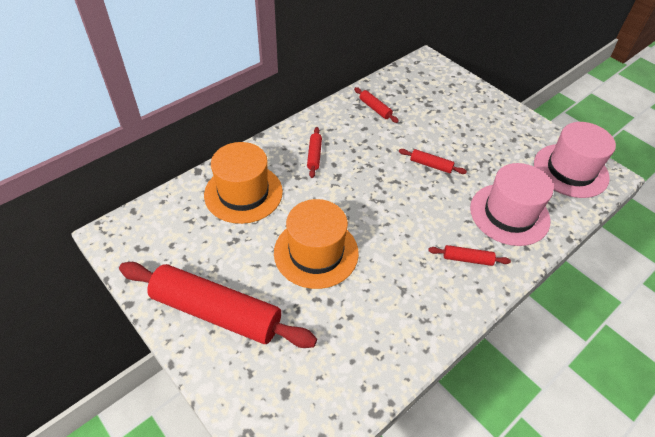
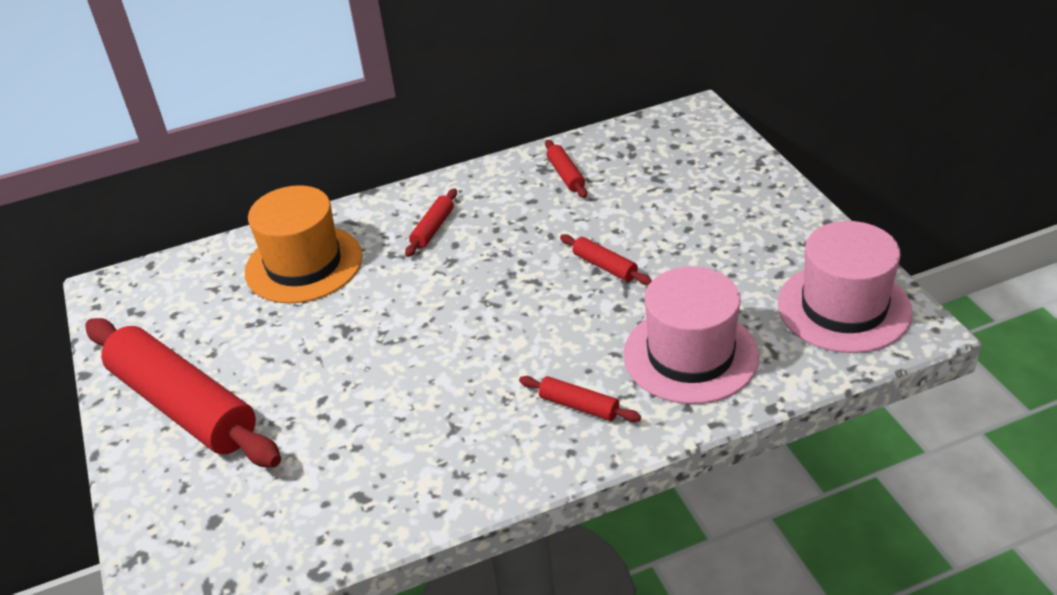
camera: 25 degrees right, 10 degrees down
(316, 252) = (358, 357): orange hat -> none

